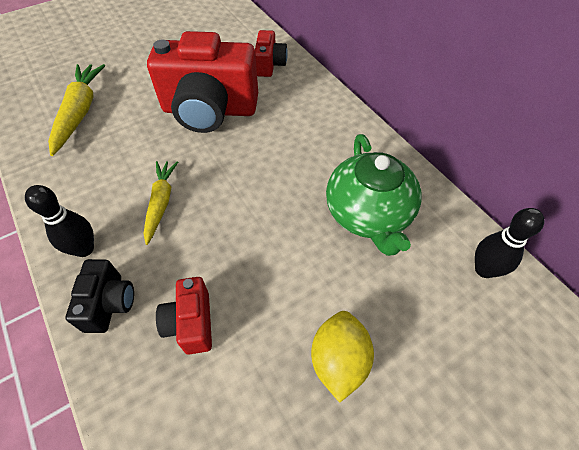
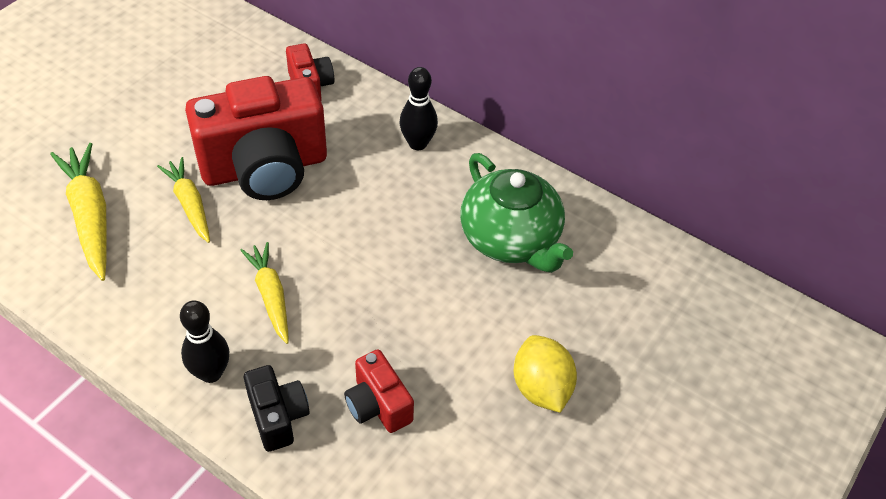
camera: 25 degrees left, 5 degrees down
(146, 121) = (189, 204): none -> yellow carrot
(484, 269) = (645, 260): black bowling pin -> black bowling pin (418, 143)

